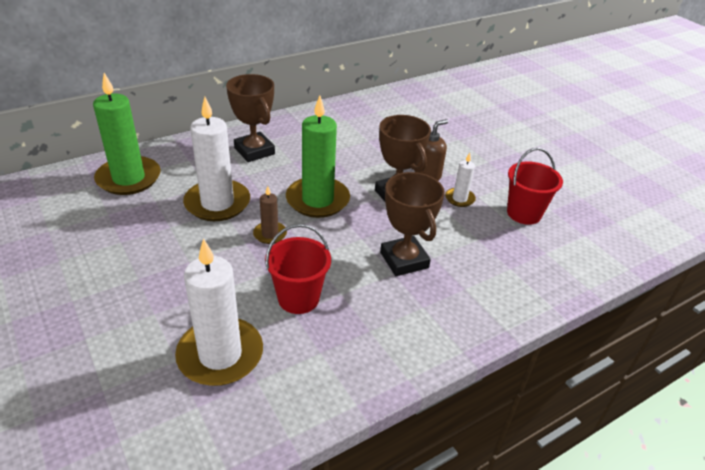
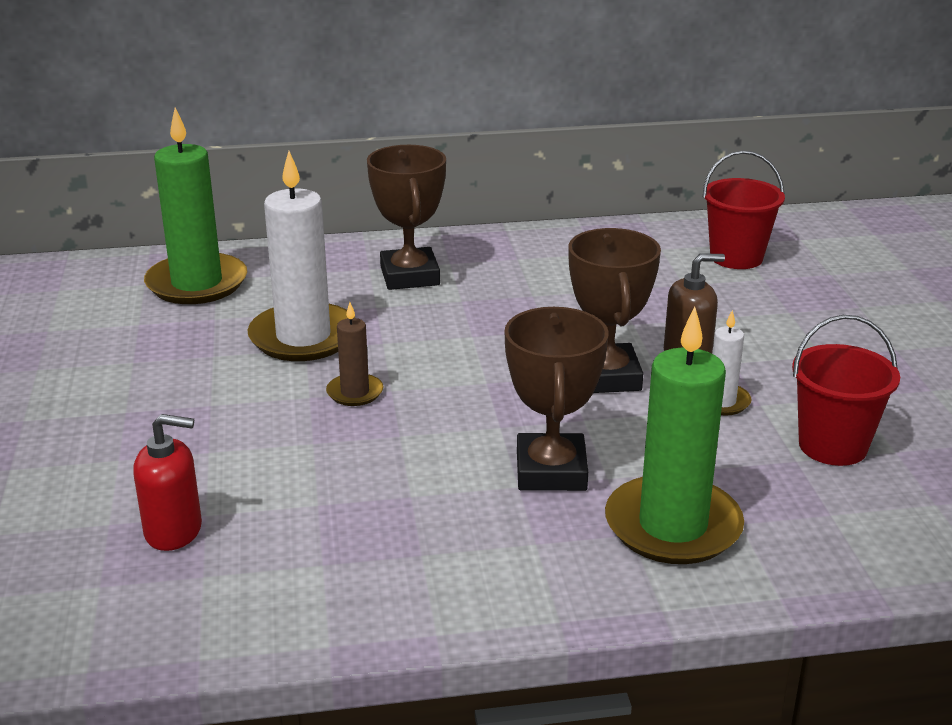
camera: 25 degrees right, 10 degrees down
(220, 354) = (174, 531): white candle -> red soap dispenser
(298, 298) = (339, 486): red bucket -> red bucket (736, 257)
(317, 200) = (465, 360): green candle -> green candle (673, 526)

